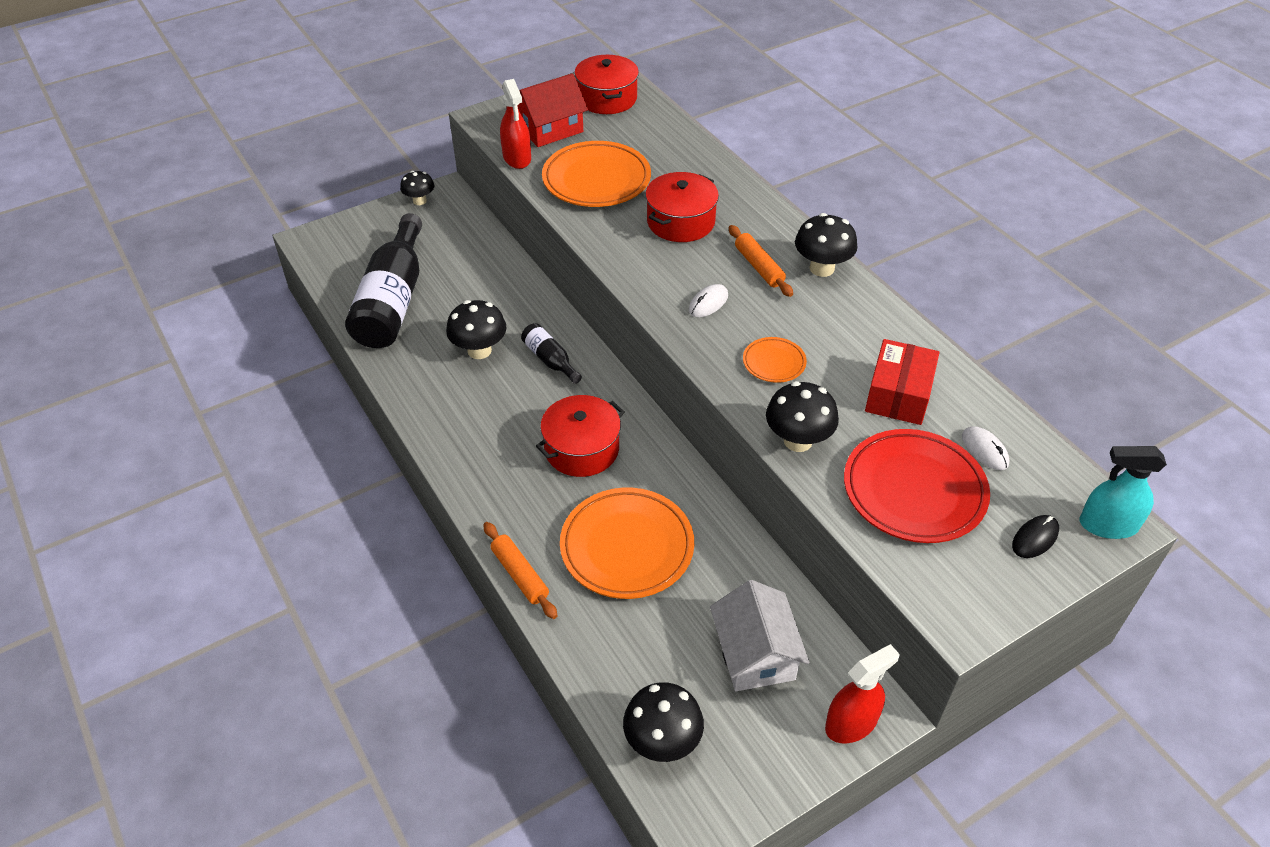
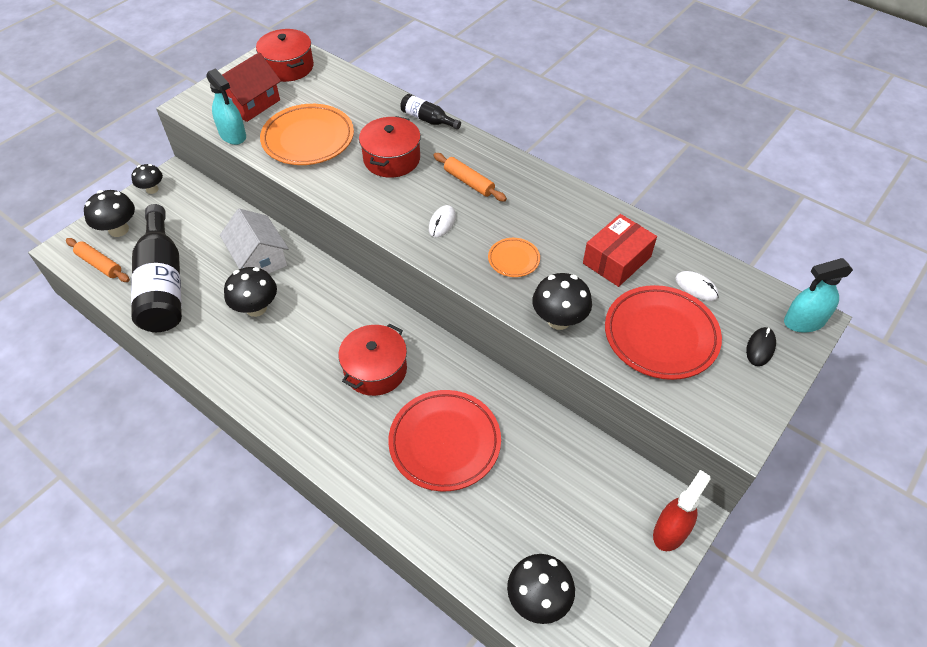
camera: 20 degrees left, 5 degrees up
(517, 158) = (233, 135): red spray bottle -> turquoise spray bottle
(520, 574) = (368, 495): orange rolling pin -> orange rolling pin (100, 264)
(550, 360) = (319, 300): black bottle -> black bottle (427, 119)
(627, 547) = (445, 442): orange plate -> red plate
(755, 654) = (578, 499): white house -> white house (259, 258)
(822, 268) = (517, 171): black mushroom -> black mushroom (119, 230)
(898, 394) = (617, 260): red box -> red box turned 45 degrees clockwise

